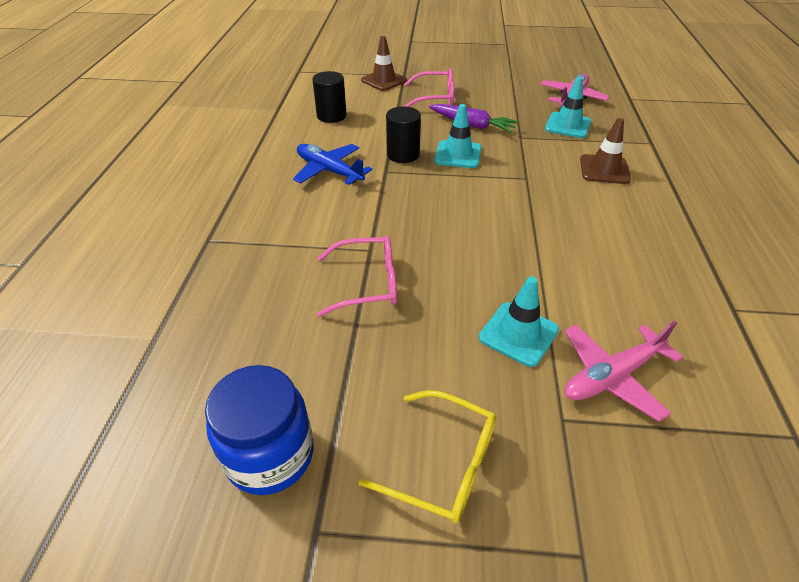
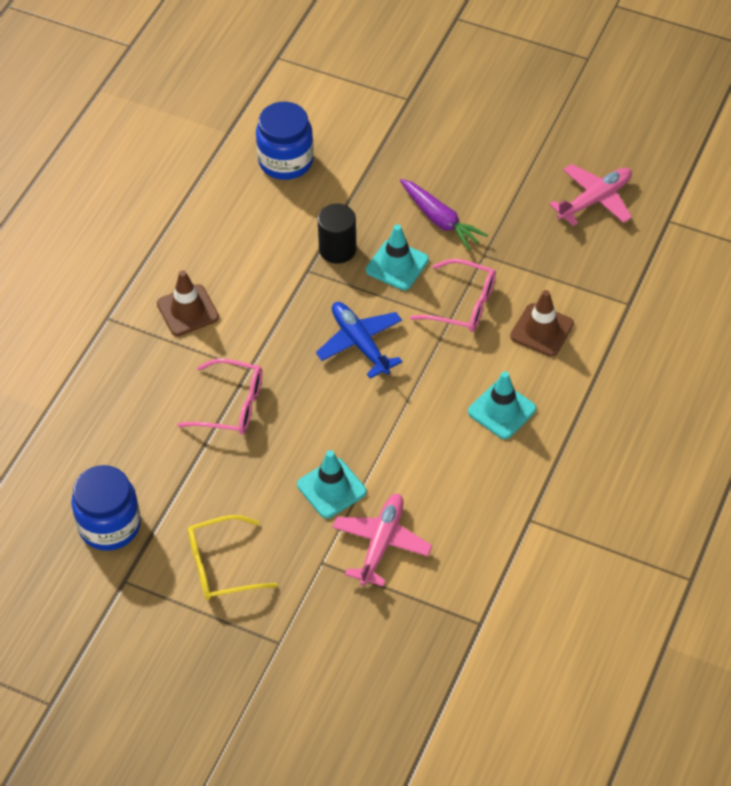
camera: 20 degrees right, 10 degrees up
(329, 171) = (249, 254): blue plane -> blue plane (360, 343)
(331, 116) = (286, 161): black cylinder -> blue jar
(383, 80) = (377, 105): brown traffic cone -> brown traffic cone (187, 310)
(435, 98) = (424, 157): pink glasses -> pink glasses (462, 304)
(443, 464) = (221, 566): yellow glasses -> yellow glasses turned 120 degrees clockwise
(567, 125) = (552, 249): turquoise traffic cone -> turquoise traffic cone (502, 410)
(612, 376) = (381, 543): pink plane -> pink plane turned 120 degrees clockwise

